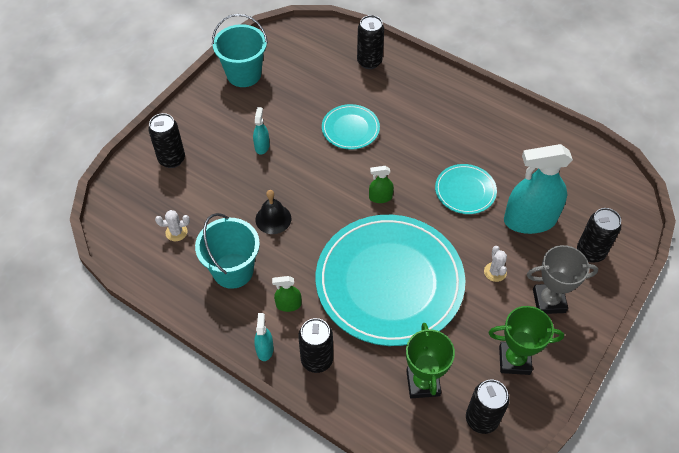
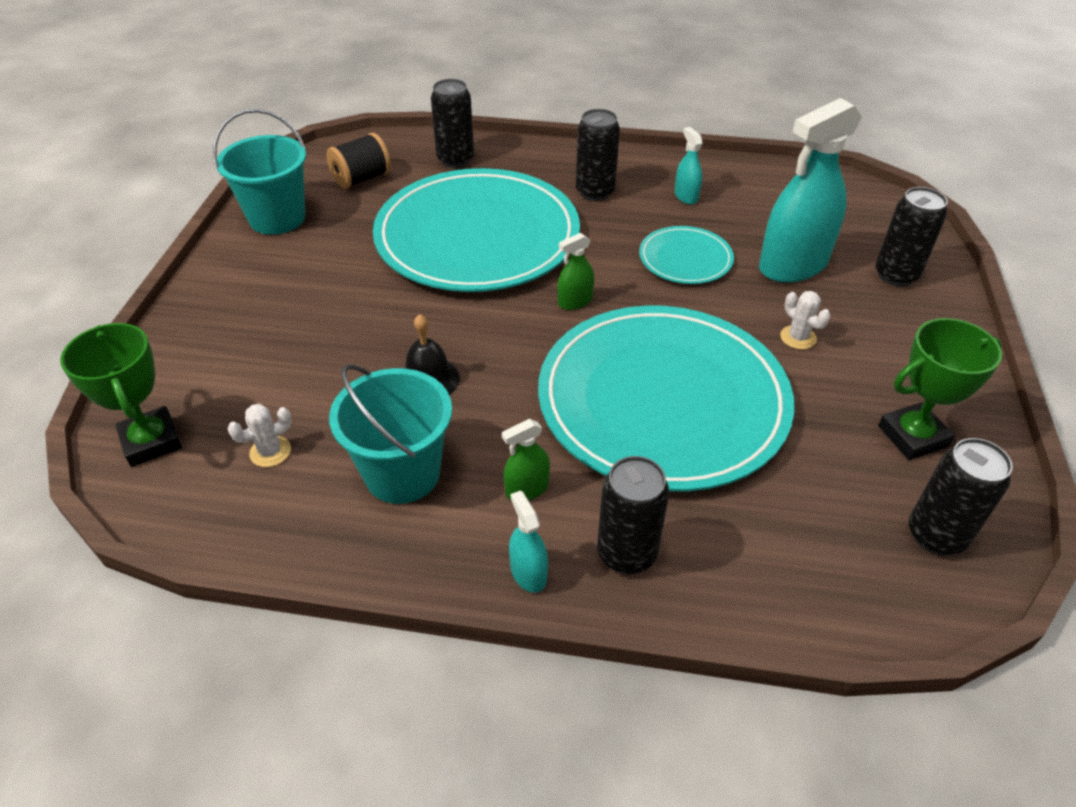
camera: 25 degrees left, 10 degrees down
(172, 159) = (211, 353): black can -> black can (595, 192)
(262, 146) = (355, 293): turquoise spray bottle -> turquoise spray bottle (686, 196)
(305, 59) = (361, 179): none -> black spool
(350, 129) = (477, 236): turquoise plate -> turquoise plate, size x2.25
(423, 383) = (813, 519): green trophy -> green trophy (151, 441)
(549, 301) = (894, 347): grey trophy -> none

